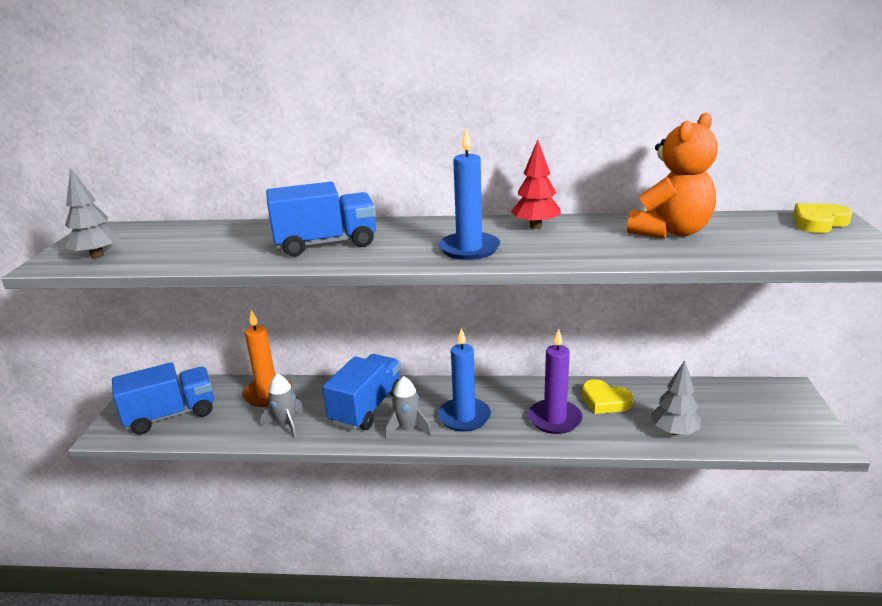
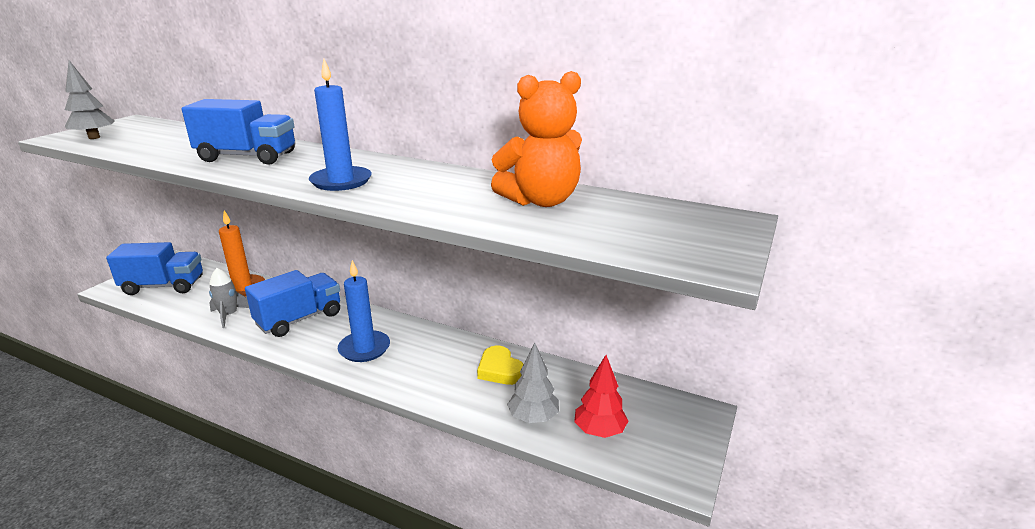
camera: 20 degrees right, 0 degrees up
(408, 428) = (311, 344): grey rocket -> none
(535, 226) = (430, 174): red tree -> red tree (599, 431)
(554, 419) = (437, 373): purple candle -> none
(818, 222) = (712, 221): yellow heart -> none

